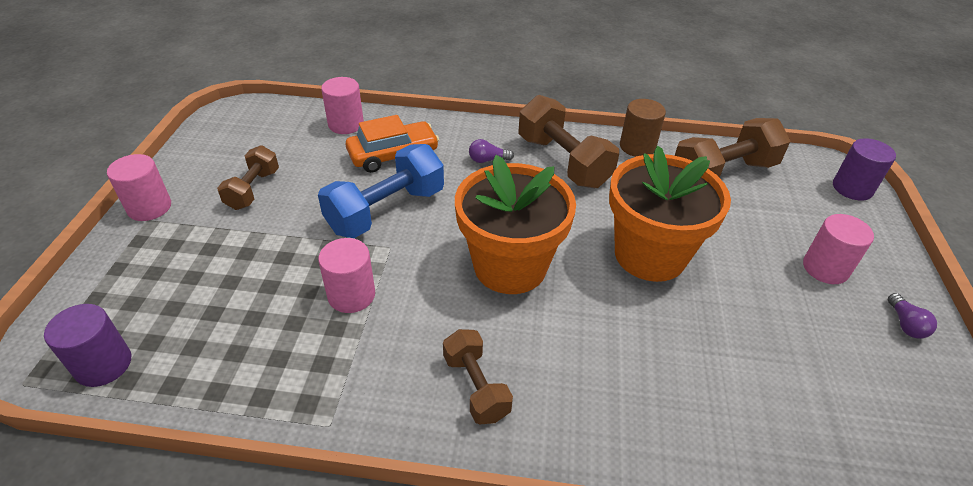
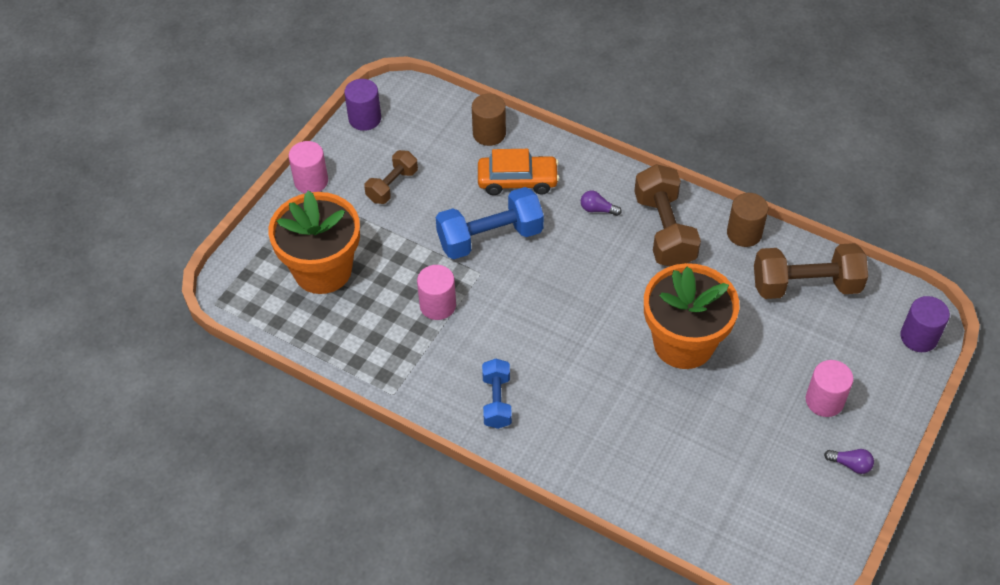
camera: 25 degrees right, 10 degrees up
(103, 365) = (264, 306): purple cylinder -> purple cylinder (365, 118)
(346, 124) = (489, 133): pink cylinder -> brown cylinder
(476, 387) = (497, 401): brown dumbbell -> blue dumbbell
(510, 266) = (565, 318): orange flower pot -> orange flower pot (322, 270)
(905, 324) = (850, 464): purple light bulb -> purple light bulb turned 90 degrees counterclockwise

